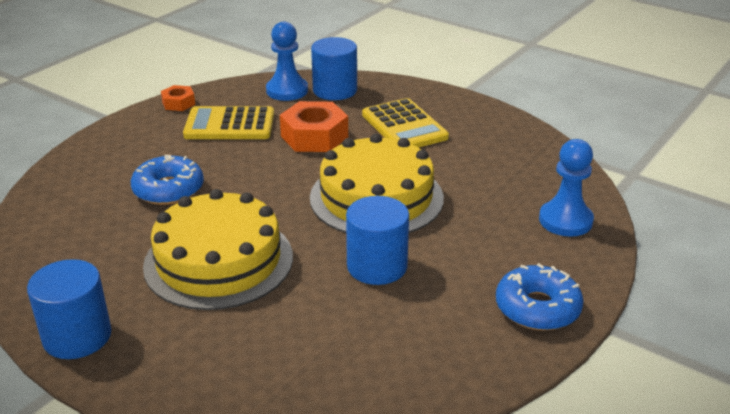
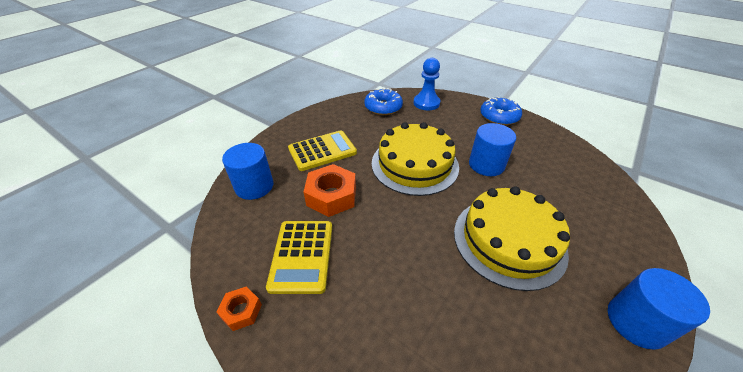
camera: 90 degrees left, 10 degrees up
(168, 189) = (419, 291): blue donut -> blue donut (383, 107)
(287, 91) = (243, 217): blue pawn -> none

